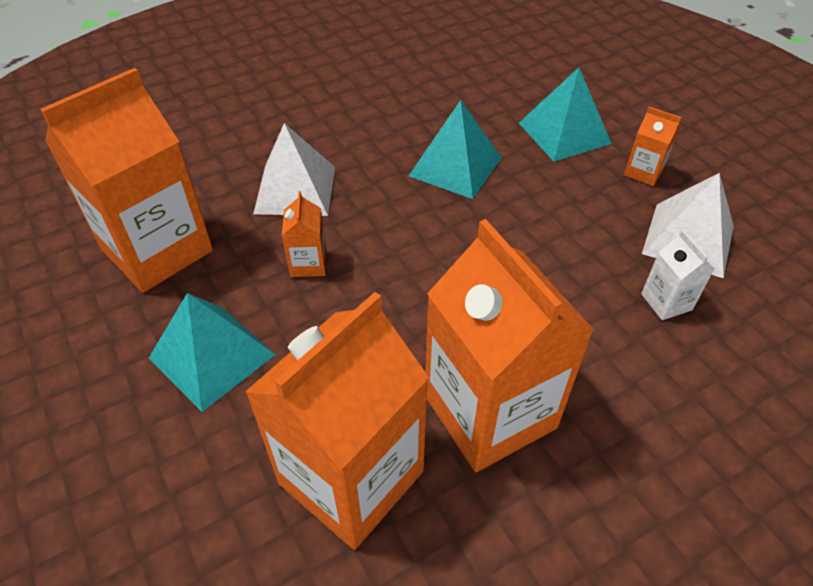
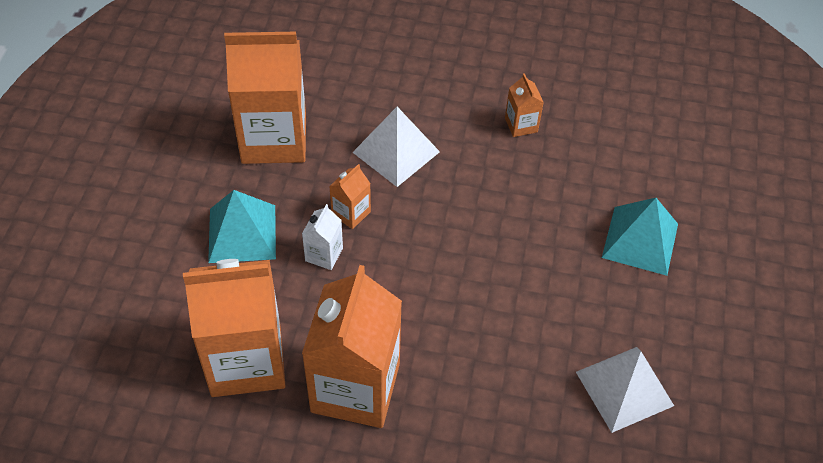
camera: 40 degrees right, 5 degrees up
(455, 166) = (523, 210): turquoise pyramid -> none
(643, 172) = (661, 316): orange carton -> orange carton (521, 125)
(666, 302) = (548, 415): white carton -> white carton (324, 254)

